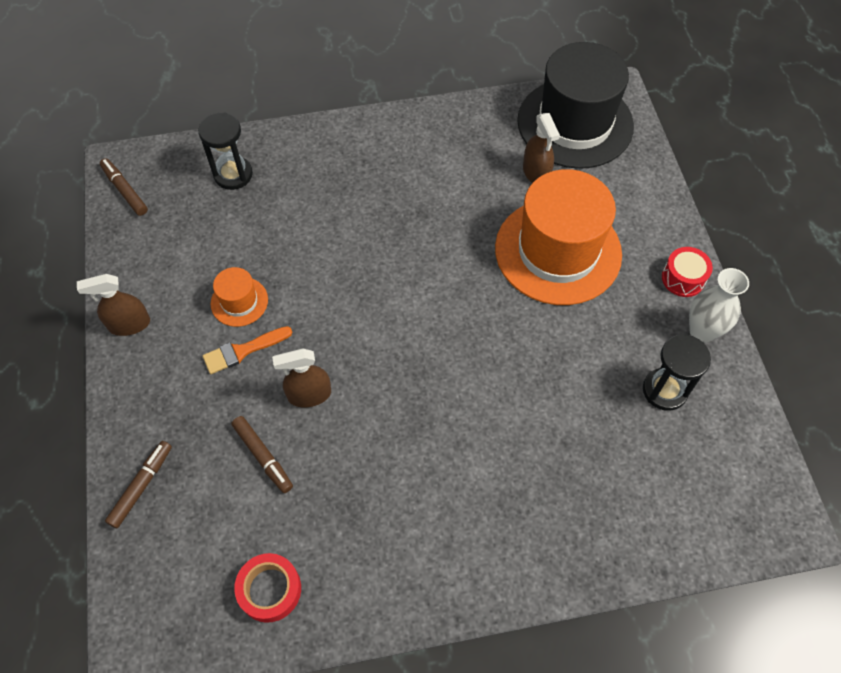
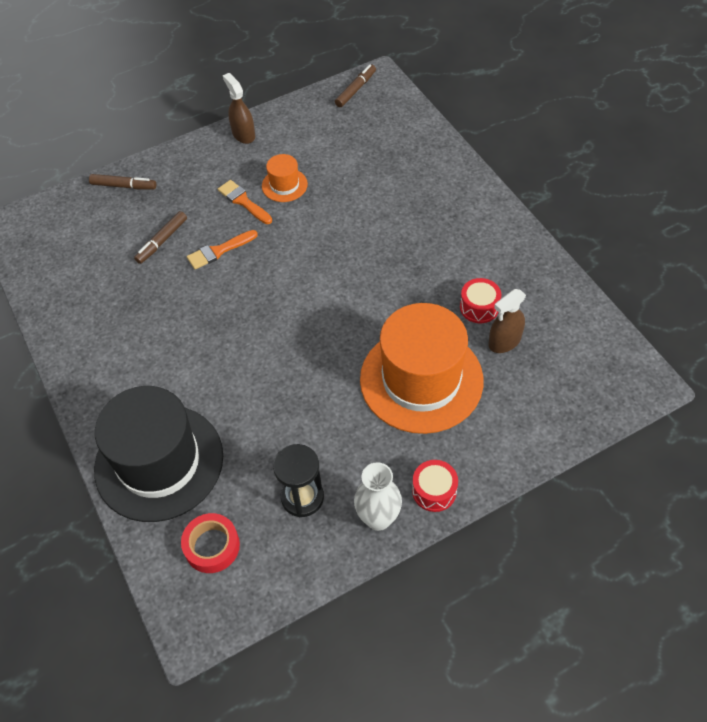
camera: 75 degrees right, 5 degrees down
(233, 174) = (399, 141): black hourglass -> none
(270, 589) = (65, 277): red tape -> red tape (212, 546)
(309, 395) = (219, 251): brown spray bottle -> orange brush
(489, 178) = (479, 307): none -> red drum
(575, 123) = (583, 358): black hat -> black hat (159, 462)

